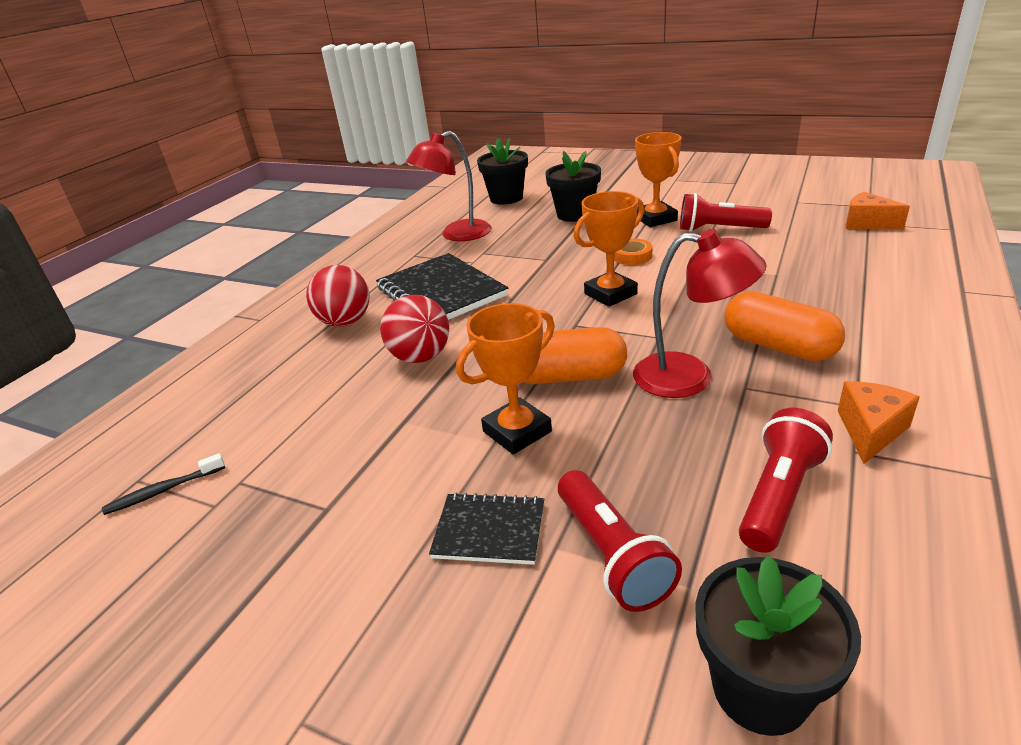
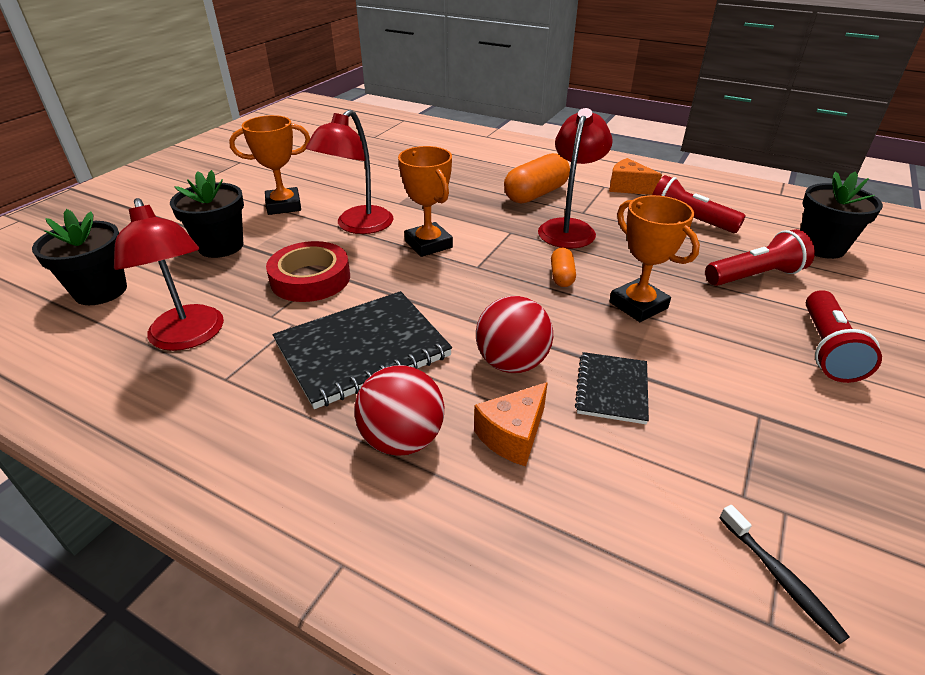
camera: 90 degrees left, 5 degrees up
(489, 531) = (752, 322): black notebook -> black notebook (612, 389)
(535, 255) = (310, 279): none -> red tape
(568, 376) = (562, 276): orange capsule -> orange capsule, size x0.53
(632, 256) = (358, 226): orange tape -> red lamp
(718, 229) = (336, 183): red flashlight -> red flashlight (827, 349)
(867, 223) = (374, 137): orange cheese -> orange cheese (513, 435)

